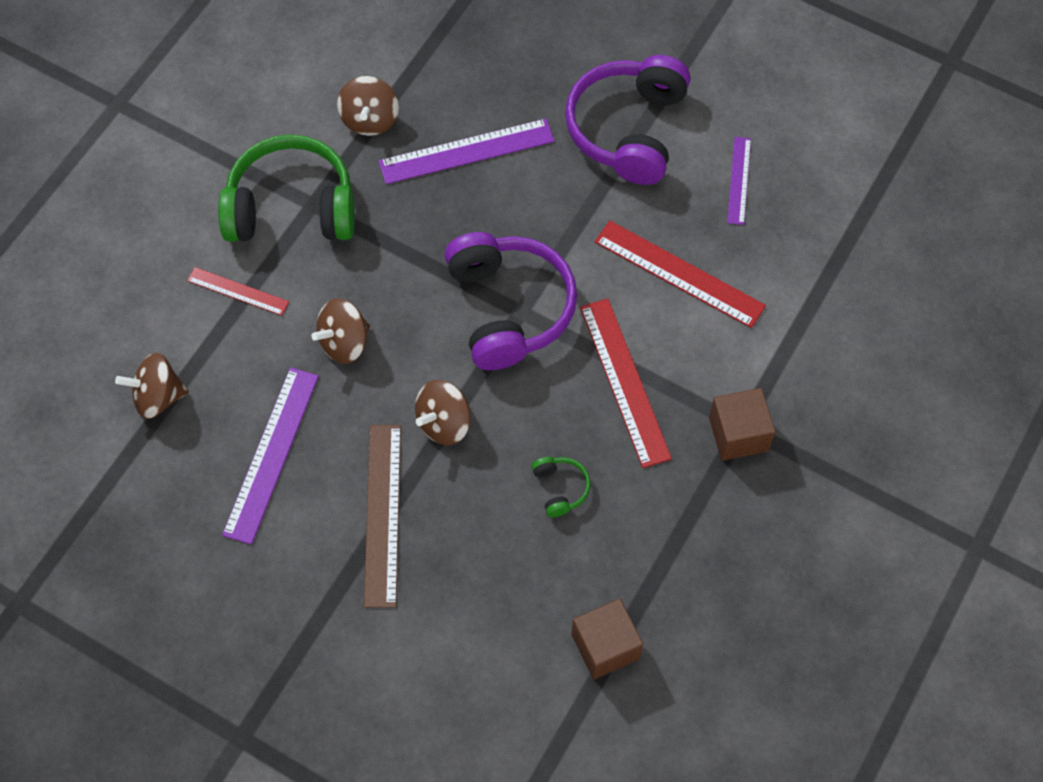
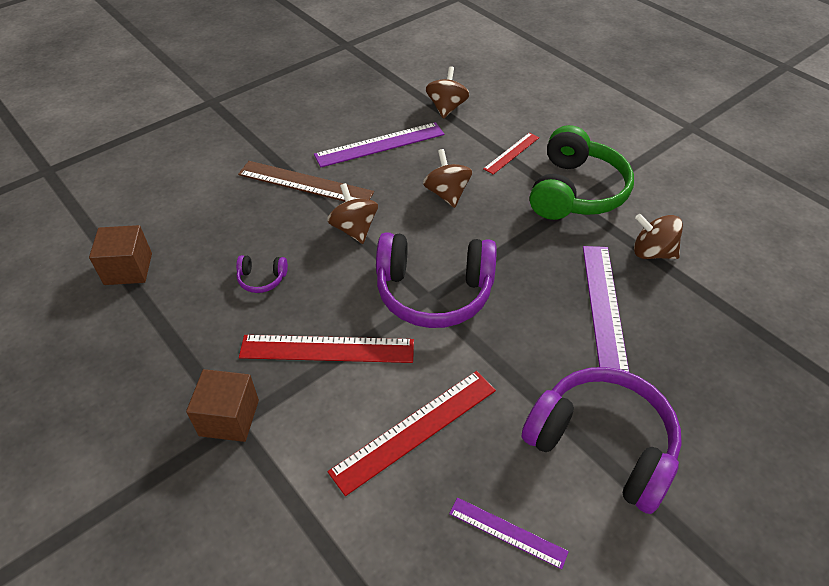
camera: 110 degrees right, 15 degrees down
(271, 454) = (380, 144): purple ruler -> purple ruler turned 60 degrees counterclockwise
(560, 488) = (262, 279): green headphones -> purple headphones

